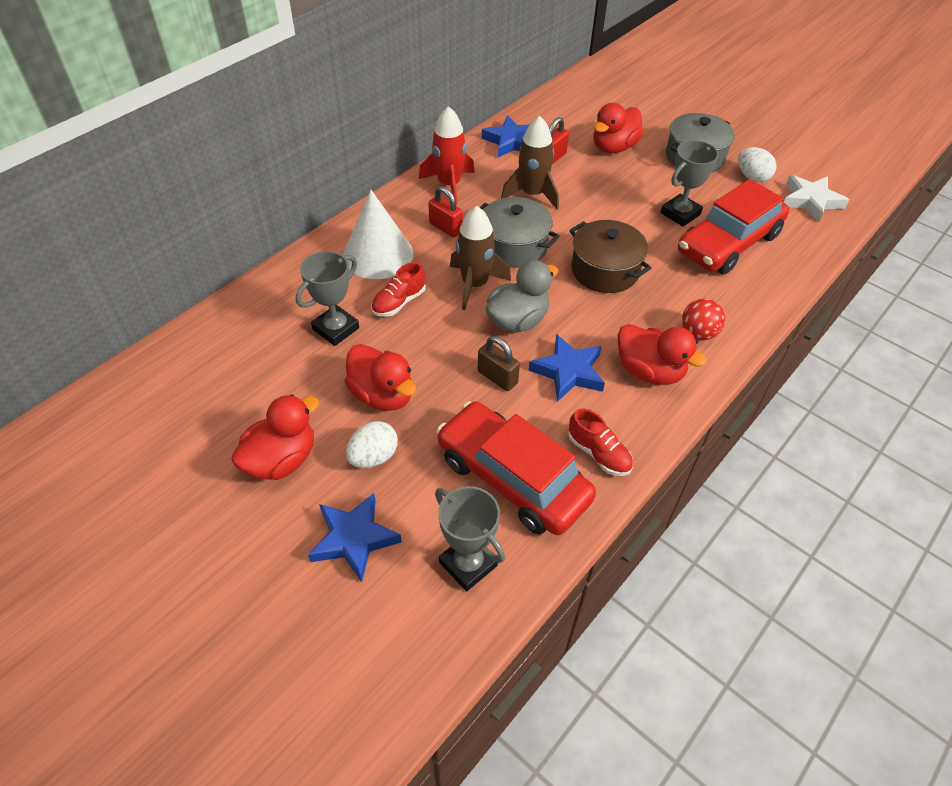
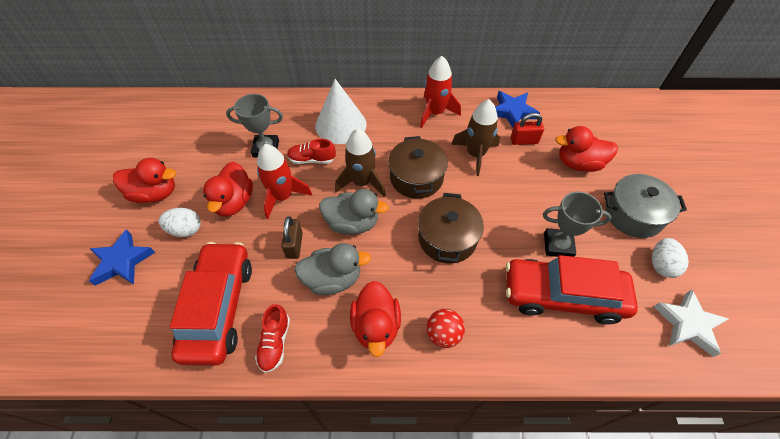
camera: 50 degrees right, 5 degrees up
(422, 352) = (283, 196): none -> red rocket
(445, 228) = (396, 137): red padlock -> none
(468, 564) = (138, 328): grey trophy -> none
(514, 246) = (416, 178): grey pot -> brown pot
(568, 372) = (332, 279): blue star -> grey duck

